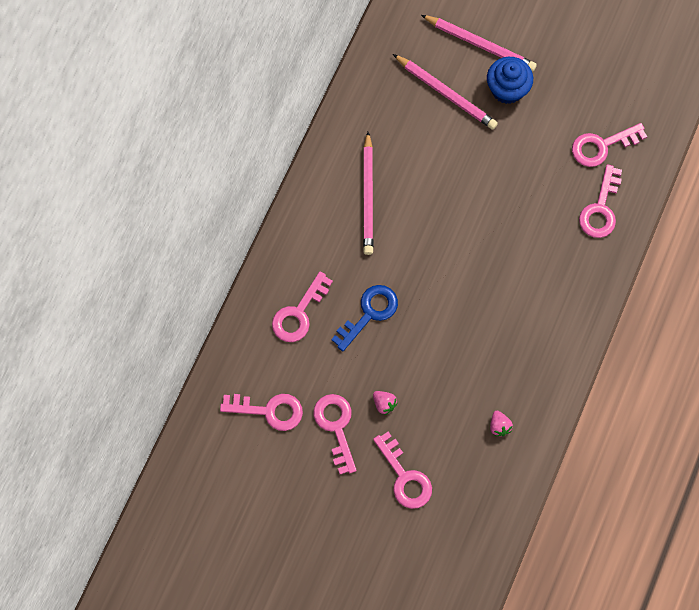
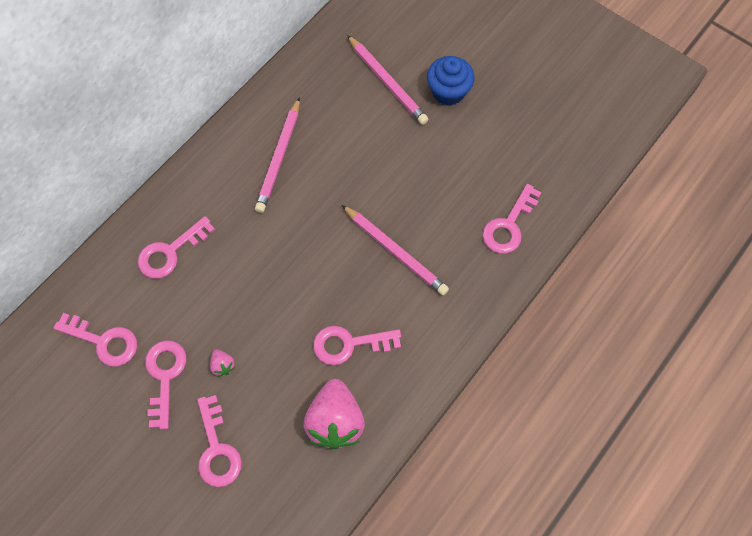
camera: 15 degrees right, 5 degrees down
(369, 313) = (240, 270): blue key -> none
(480, 44) = (434, 46): pink pencil -> pink pencil (395, 252)
(499, 426) = (335, 421): pink strawberry -> pink strawberry, size x2.35
(602, 146) = (527, 166): pink key -> pink key (349, 344)

